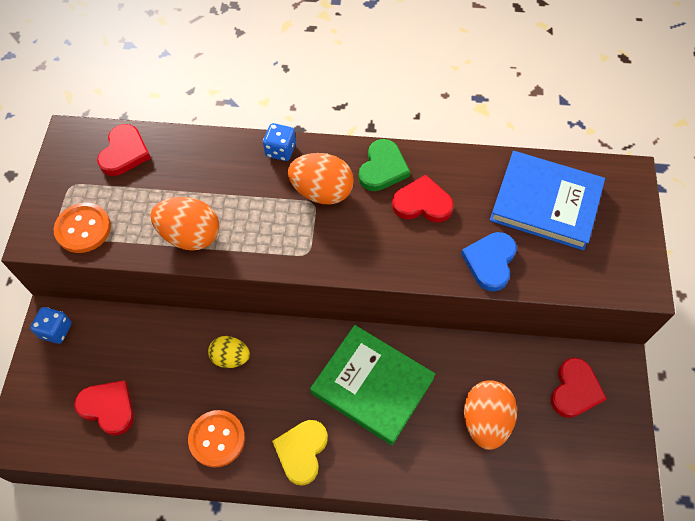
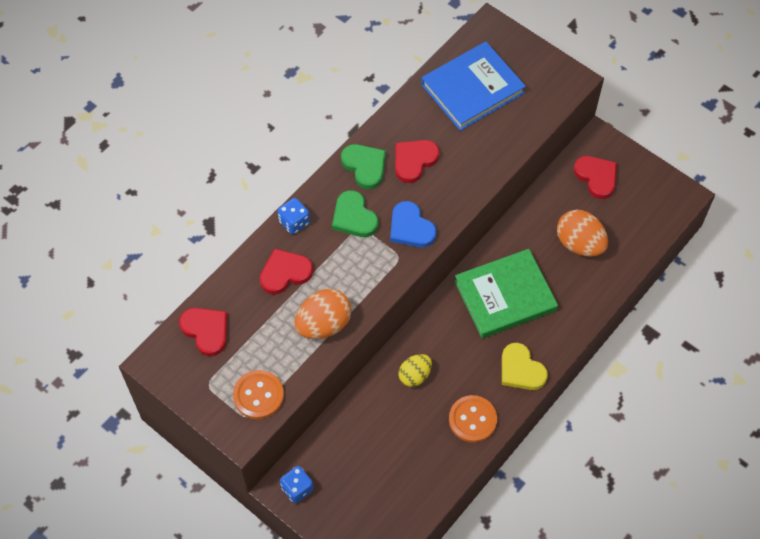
camera: 55 degrees left, 0 degrees up
(108, 407) = (394, 482): red heart -> red heart (285, 273)
(322, 192) = (354, 217): orange egg -> green heart
(490, 262) = (491, 152): blue heart -> blue heart (410, 228)

